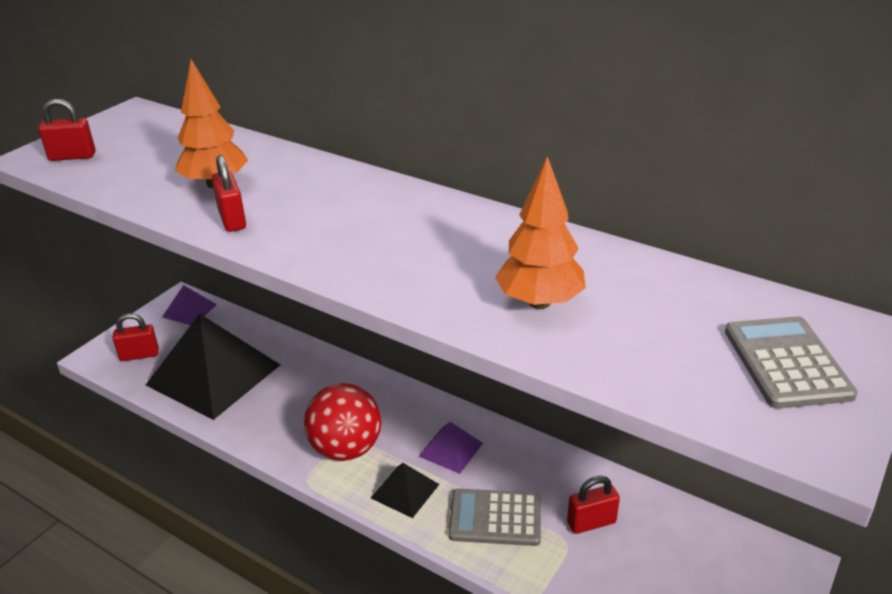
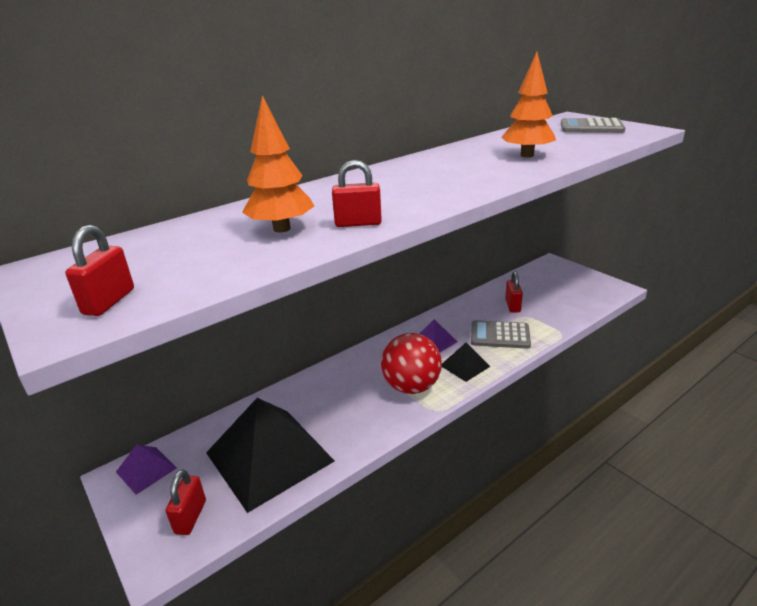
camera: 70 degrees left, 5 degrees down
(495, 518) = (500, 335): grey calculator -> grey calculator turned 75 degrees clockwise

